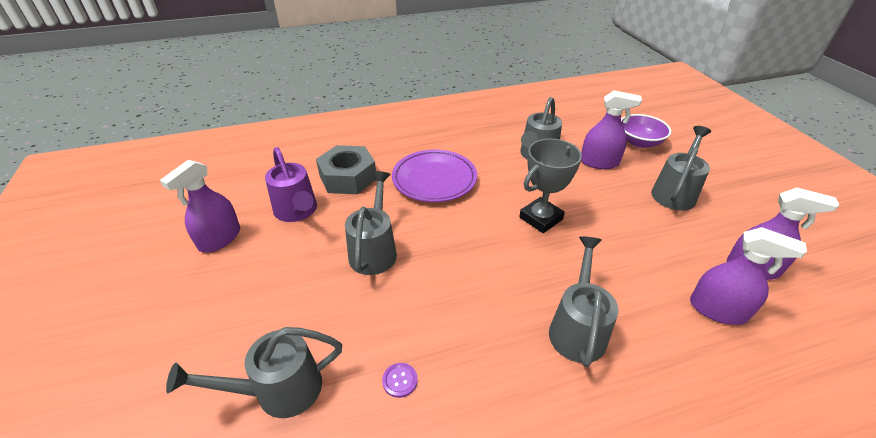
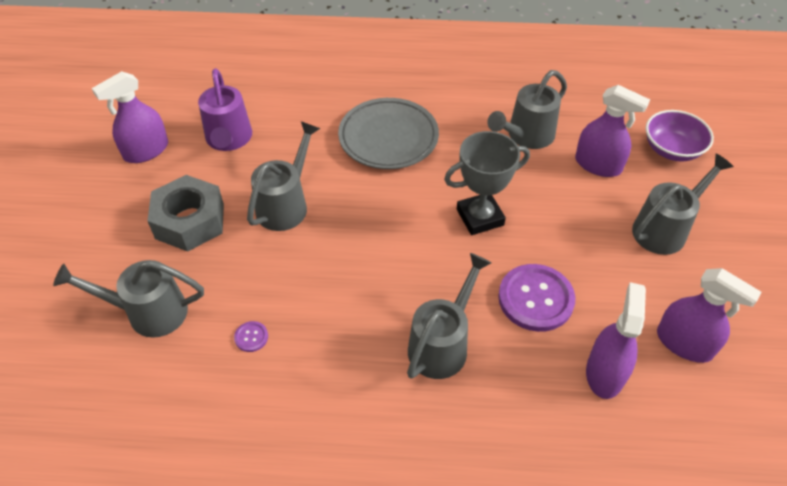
camera: 20 degrees right, 10 degrees up
(348, 177) = (296, 111): grey nut -> grey nut (190, 221)
(434, 179) = (388, 138): purple plate -> grey plate
(624, 267) = (535, 299): none -> purple button
(717, 310) = (605, 373): purple spray bottle -> purple spray bottle turned 120 degrees counterclockwise

